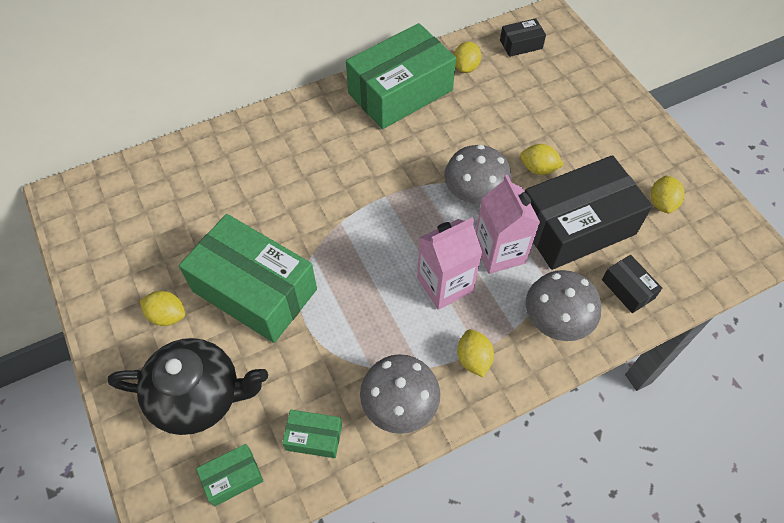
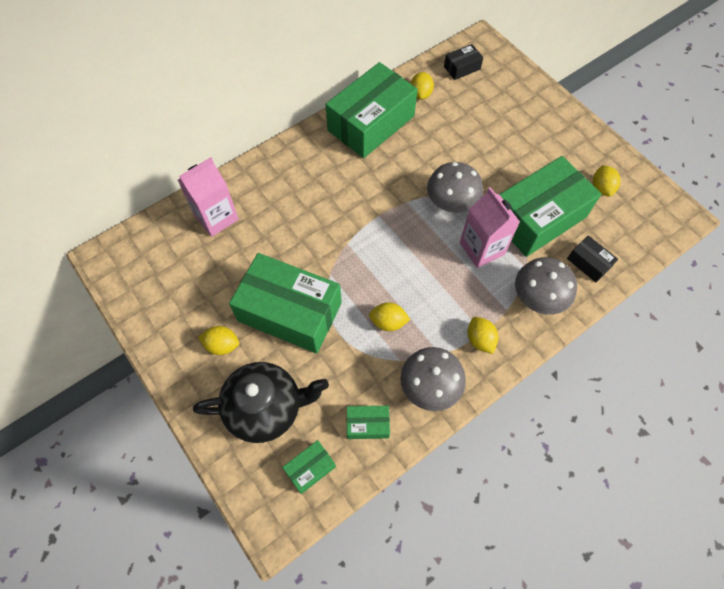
camera: 10 degrees left, 5 degrees up
(445, 284) = (444, 282): pink carton -> pink carton (216, 217)
(538, 169) = (498, 174): yellow lemon -> yellow lemon (388, 322)
(576, 226) = (538, 217): black box -> green box

